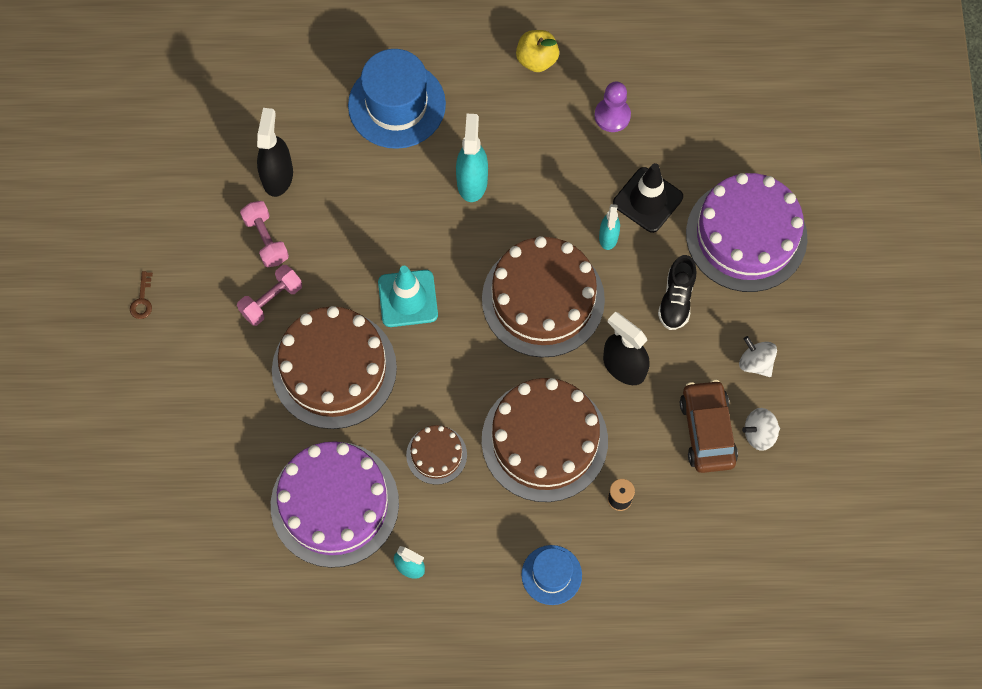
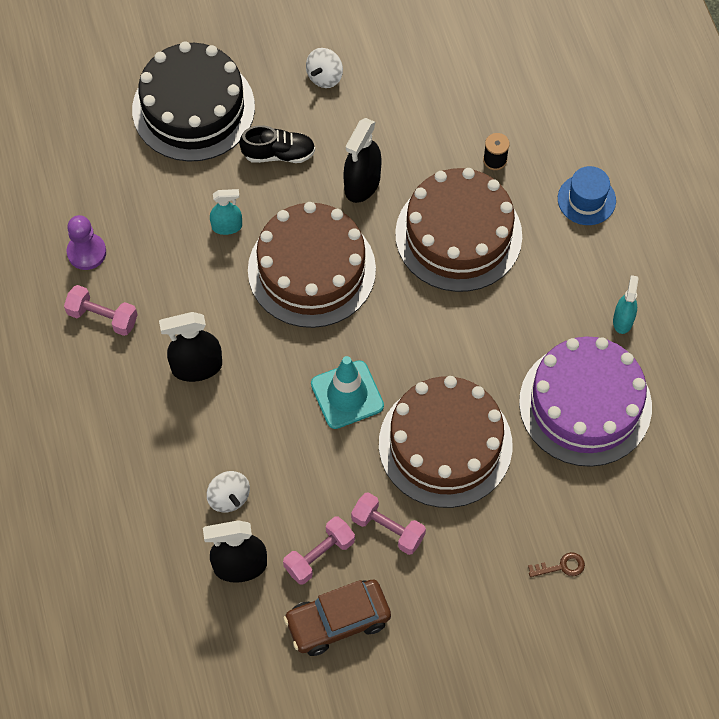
camera: 105 degrees left, 5 degrees down
(142, 300) = (427, 665): brown key -> brown key (561, 566)
(396, 105) = (121, 466): blue hat -> none
(436, 455) = (504, 325): brown cake -> none
(472, 181) = (197, 367): turquoise spray bottle -> black spray bottle
(537, 60) = (34, 339): yellow apple -> none
(543, 116) = (102, 317): none -> pink dumbbell
(647, 200) = (176, 200): black traffic cone -> none
(707, 431) = (405, 103): brown car -> brown car (338, 621)
(746, 235) = (193, 108): purple cake -> black cake
(759, 434) = (394, 61): white spinning top -> white spinning top (229, 497)

